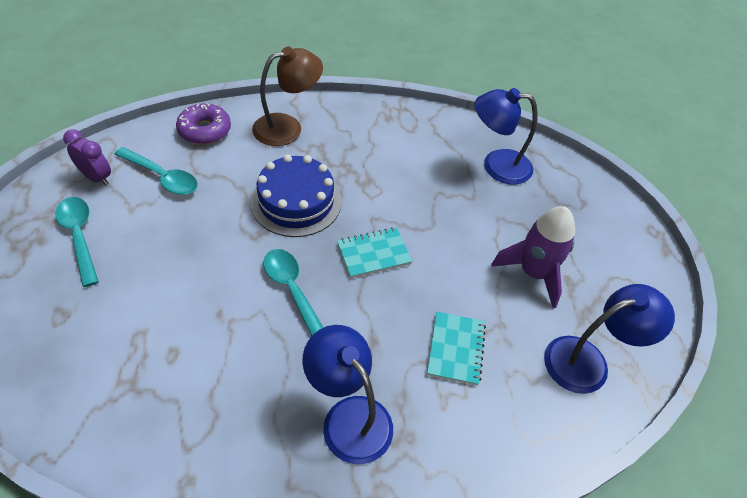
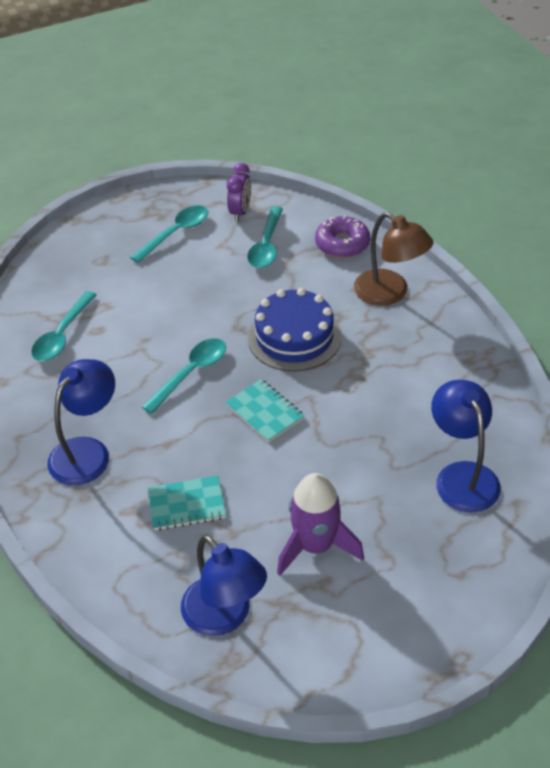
camera: 75 degrees right, 5 degrees down
(154, 391) = (62, 335): none -> turquoise spoon

